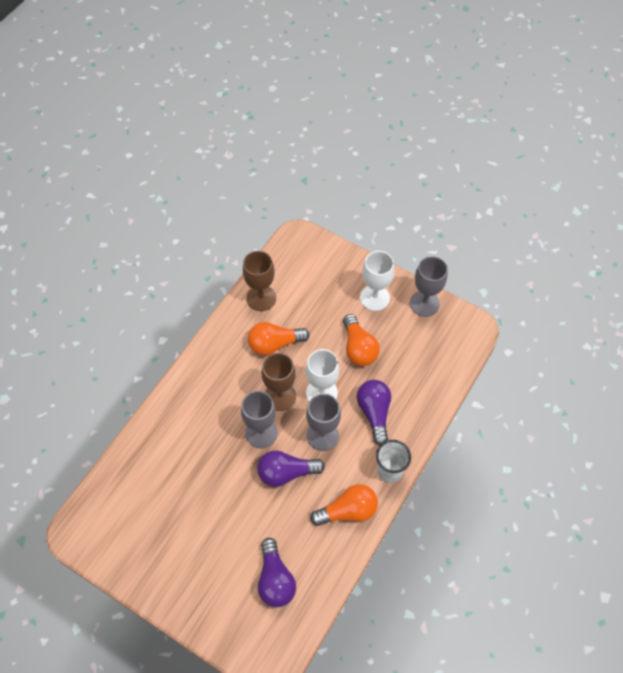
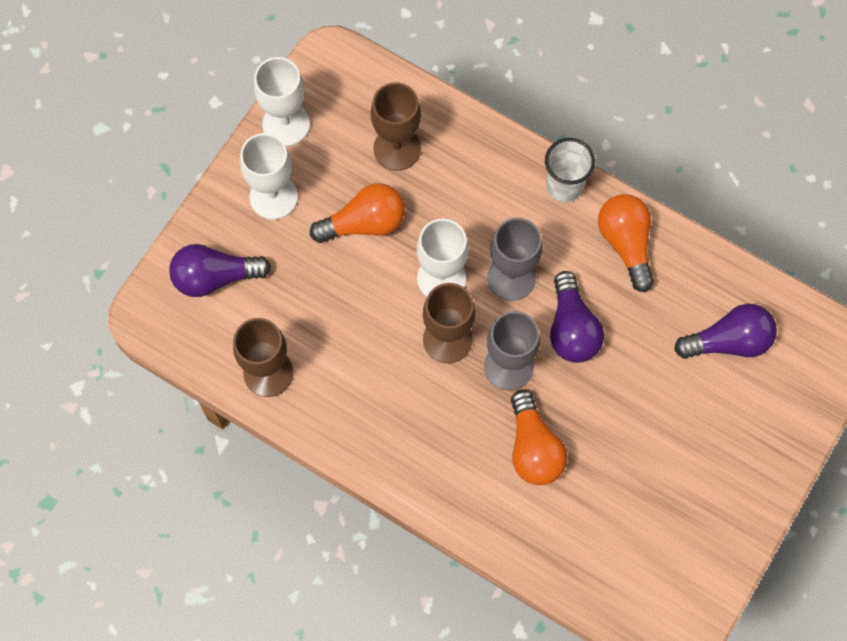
camera: 90 degrees left, 10 degrees up
(274, 344) = (355, 349): orange light bulb -> orange light bulb (533, 448)
(374, 413) = (474, 203): purple light bulb -> purple light bulb (215, 277)
(411, 366) = (397, 148): none -> brown goblet
(424, 303) = (286, 124): grey goblet -> white goblet

